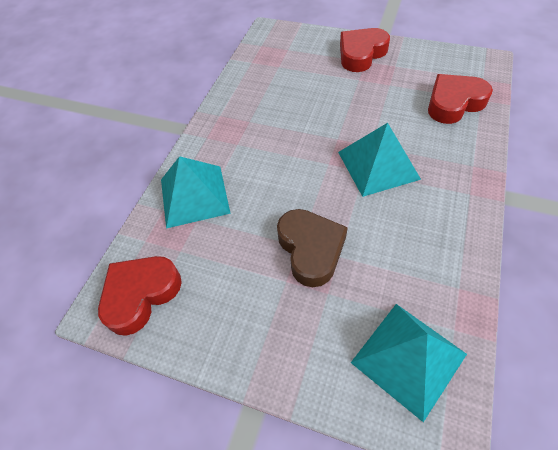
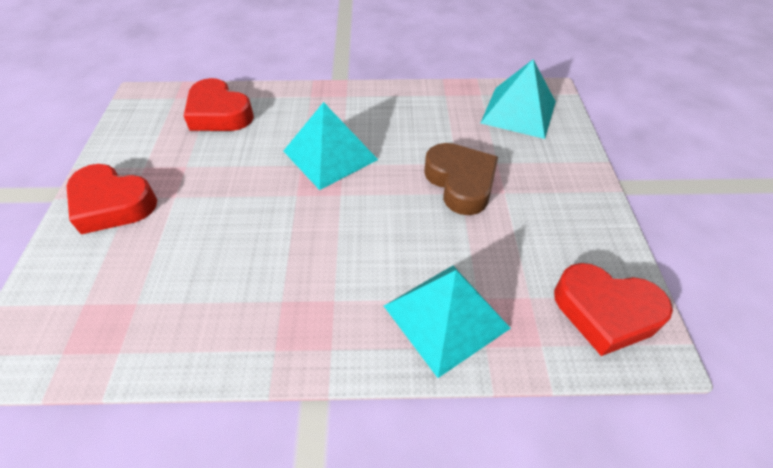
camera: 115 degrees left, 5 degrees down
(311, 249) = (460, 183): brown heart -> brown heart turned 105 degrees clockwise

